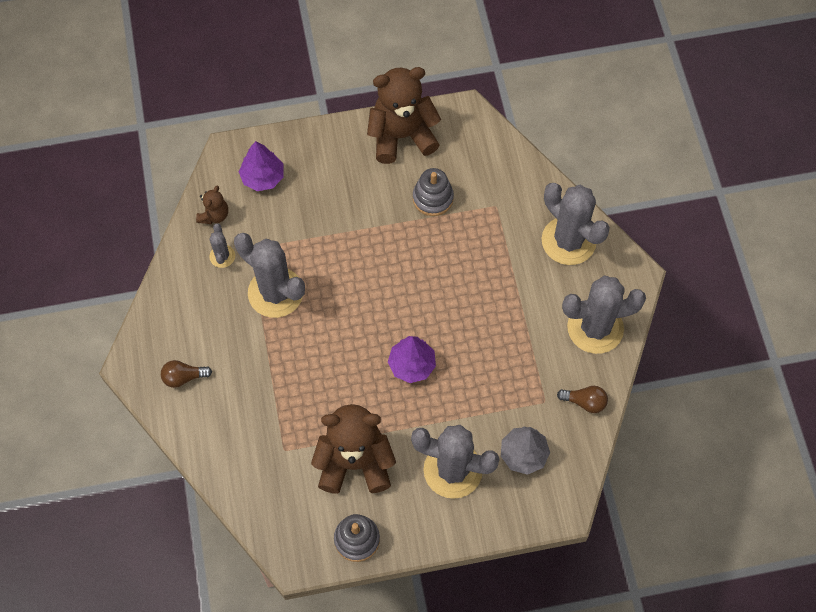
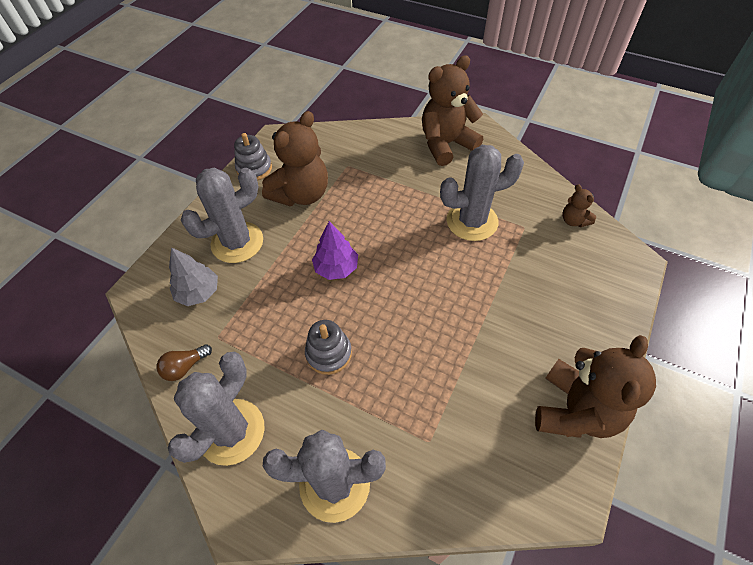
camera: 130 degrees right, 10 degrees down
(183, 377) = (446, 144): brown light bulb -> brown teddy bear
(222, 256) = (530, 207): grey cactus -> none
(262, 177) = (593, 270): purple tree -> none
(433, 198) = (480, 388): grey stacking toy -> grey stacking toy (329, 353)

